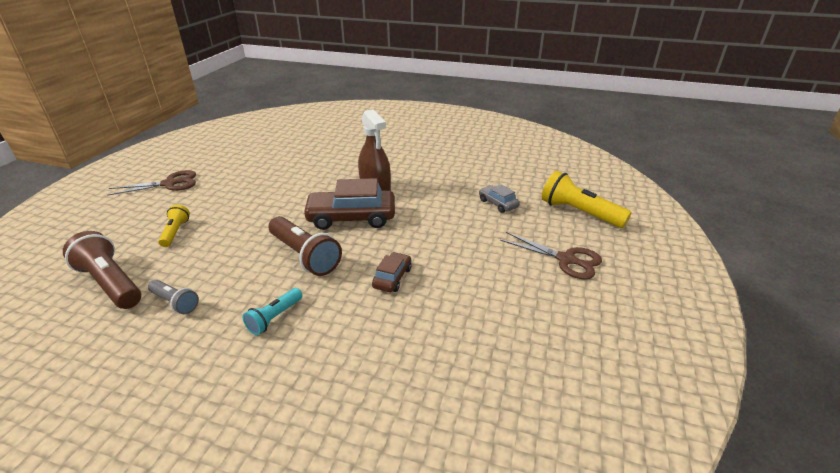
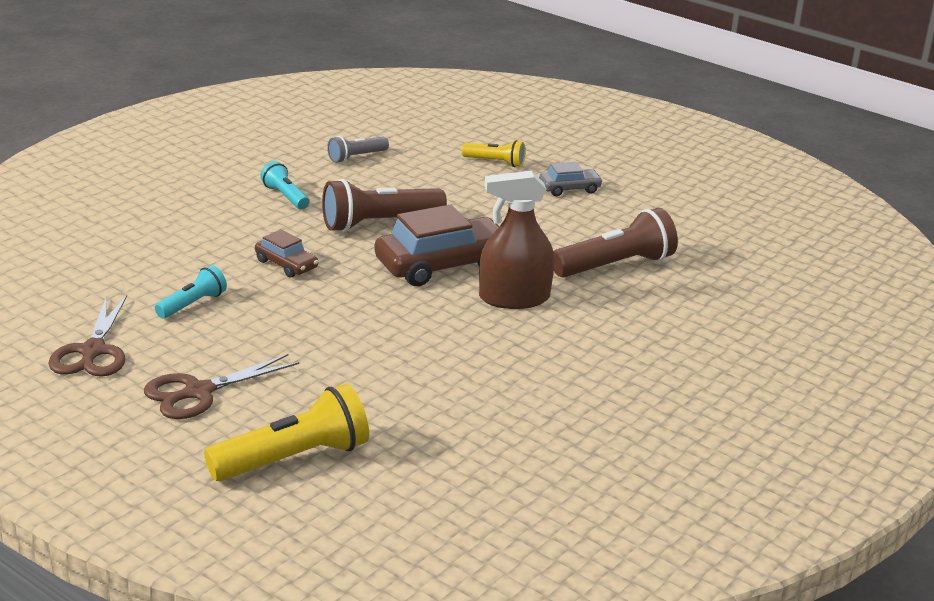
camera: 110 degrees right, 5 degrees down
(111, 283) = (417, 133): brown flashlight -> brown flashlight (615, 265)
(170, 183) = (633, 164): brown scissors -> brown scissors (93, 351)
(351, 218) = (442, 265): brown car -> brown car turned 45 degrees clockwise
(479, 301) = (192, 304): none -> turquoise flashlight
(498, 204) = (386, 390): grey car -> grey car (569, 189)

